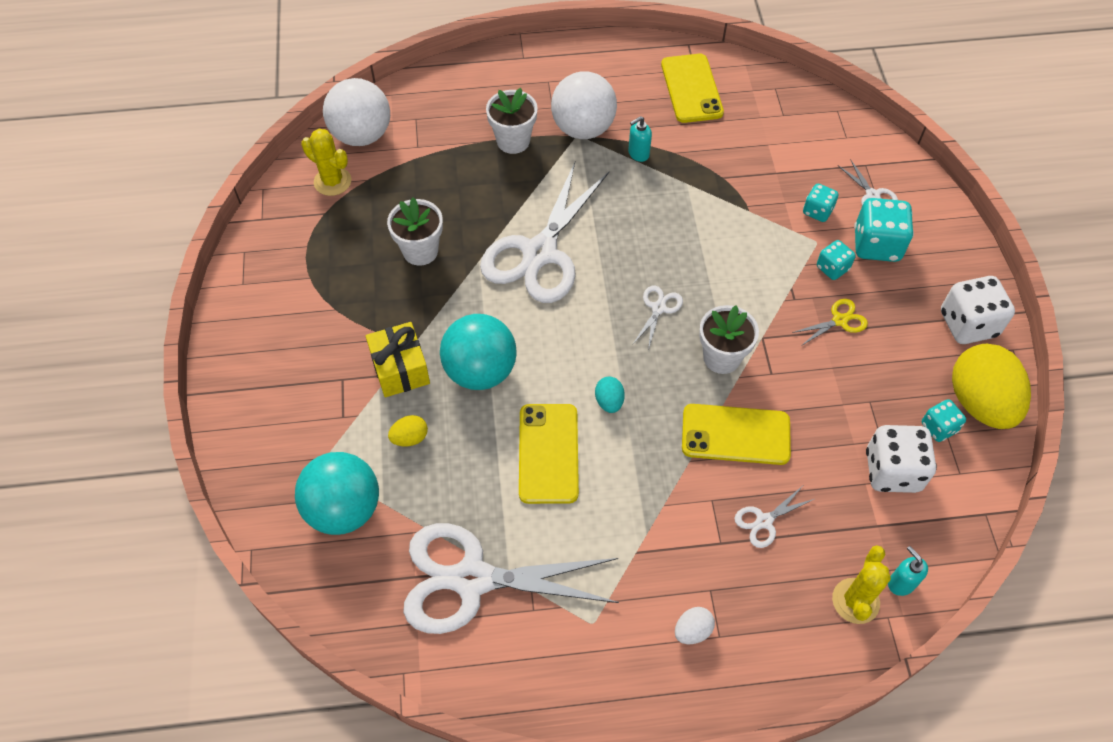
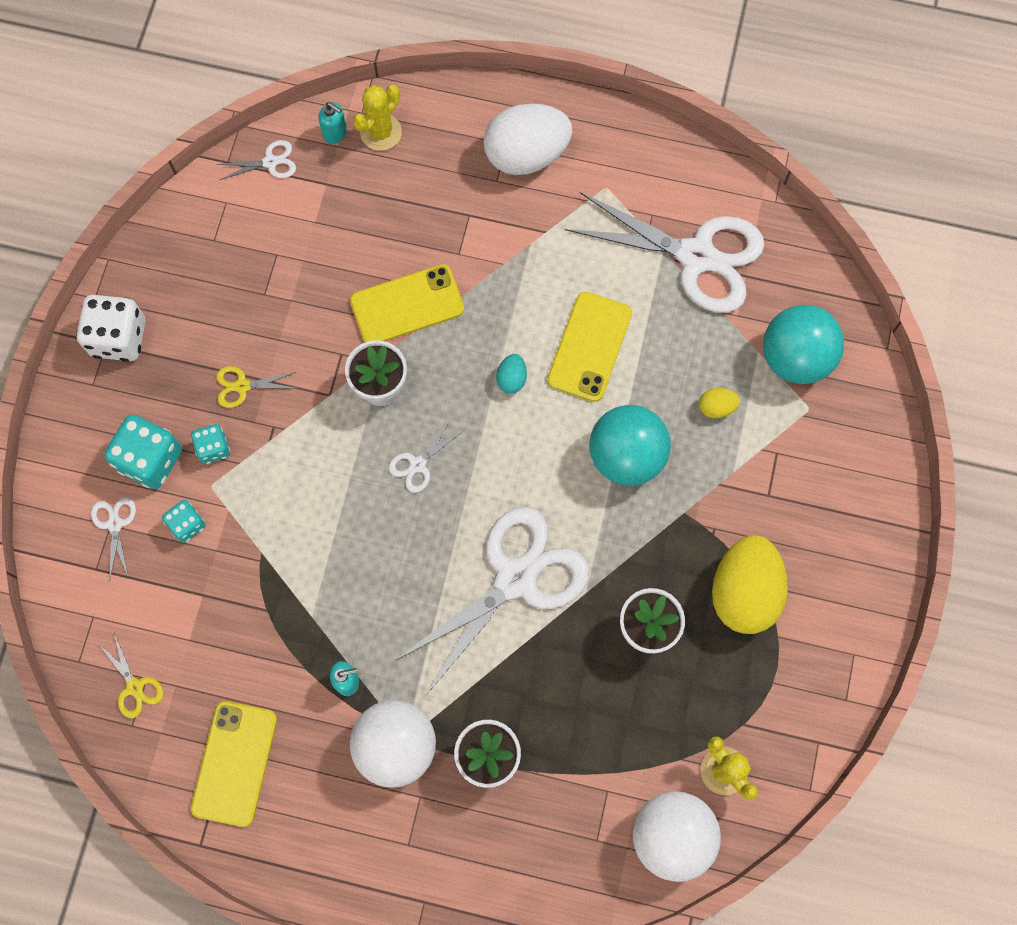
camera: 160 degrees left, 15 degrees up
(400, 369) = (707, 486): yellow gift -> none
(692, 631) = (526, 155): white egg -> white egg, size x2.31
(735, 434) = (407, 305): yellow phone -> yellow phone turned 45 degrees counterclockwise
(764, 521) = (422, 219): white scissors -> white scissors (270, 162)
(787, 108) = (135, 687): none -> yellow scissors
(892, 471) = (284, 224): white dice -> none
(901, 583) = (335, 133): turquoise soap dispenser -> turquoise soap dispenser turned 45 degrees counterclockwise
(938, 427) = (217, 248): turquoise dice -> none
(979, 403) = (163, 257): yellow egg -> yellow egg (744, 592)

